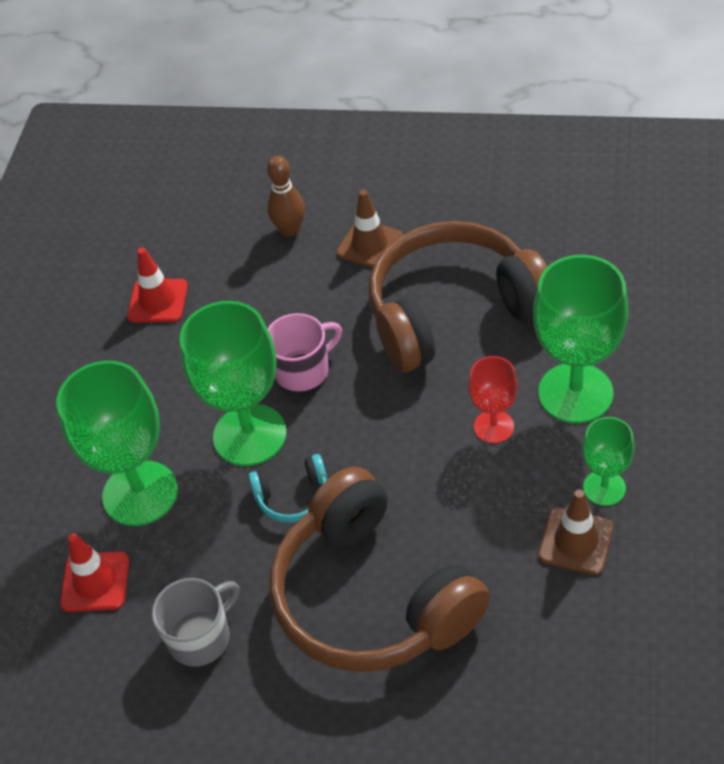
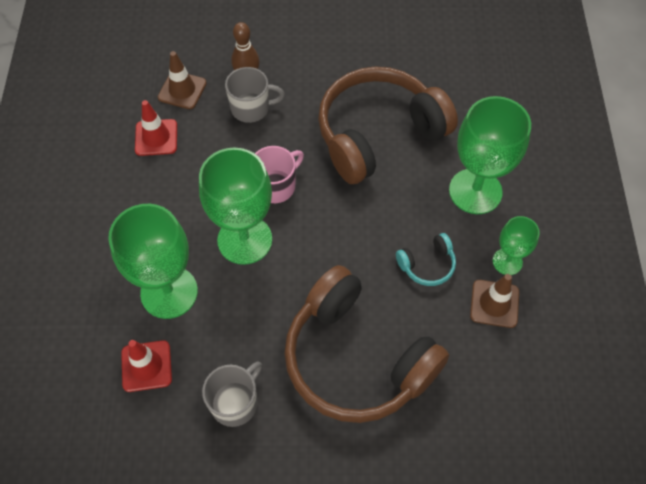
camera: 15 degrees left, 10 degrees up
(288, 270) = (251, 108): none -> grey mug
(293, 496) = (285, 286): turquoise headphones -> turquoise headphones (427, 265)
(369, 245) = (308, 85): brown traffic cone -> brown traffic cone (182, 90)
(493, 426) = (422, 221): red goblet -> none

